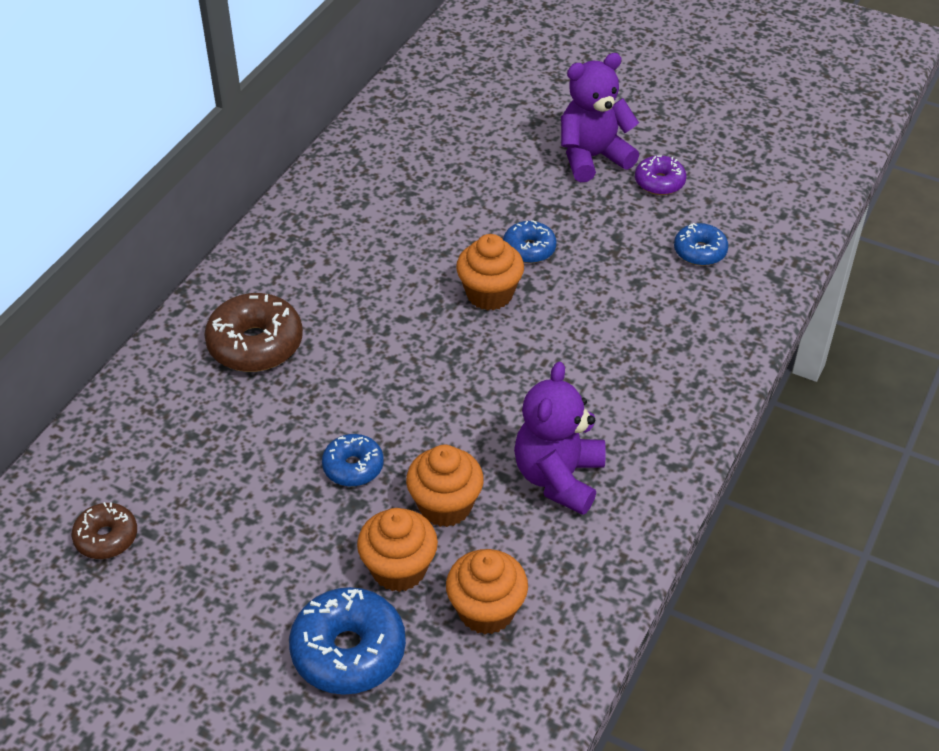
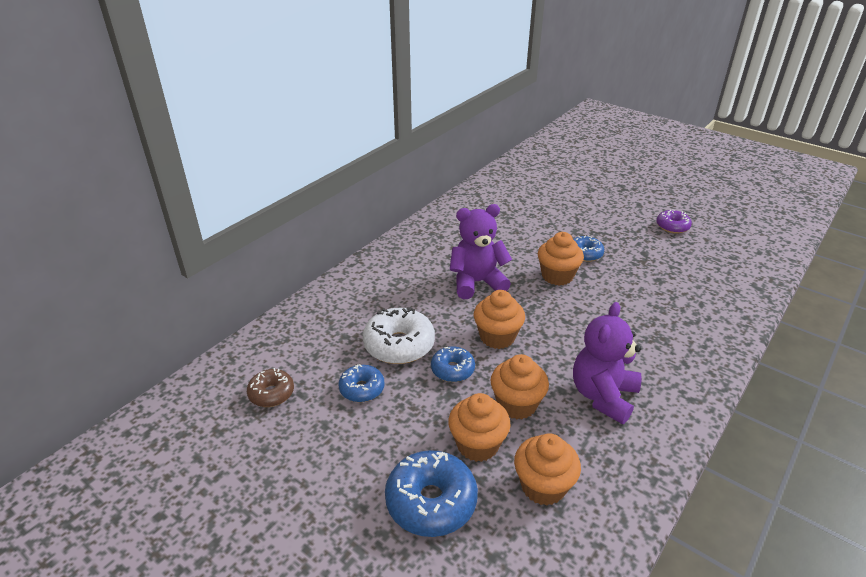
camera: 10 degrees right, 10 degrees down
(255, 344) = (398, 287): brown donut -> none
(272, 439) = (399, 345): none -> white donut
(410, 407) = (497, 337): none -> orange cupcake
(592, 157) = (627, 210): purple teddy bear -> purple teddy bear (477, 282)
(700, 251) = (702, 267): blue donut -> blue donut (362, 389)

